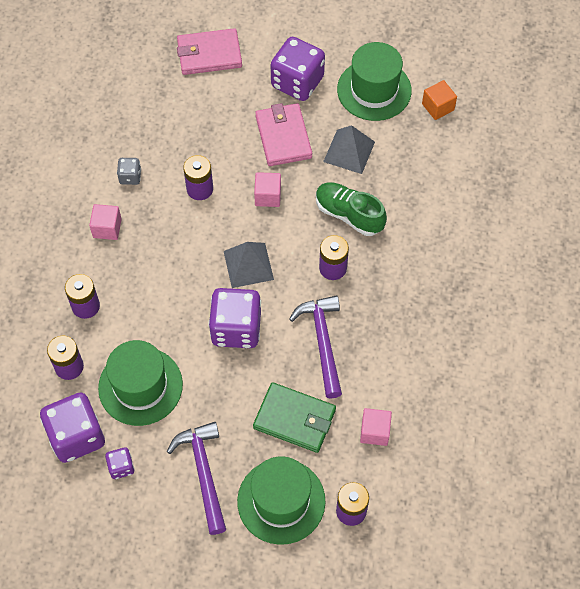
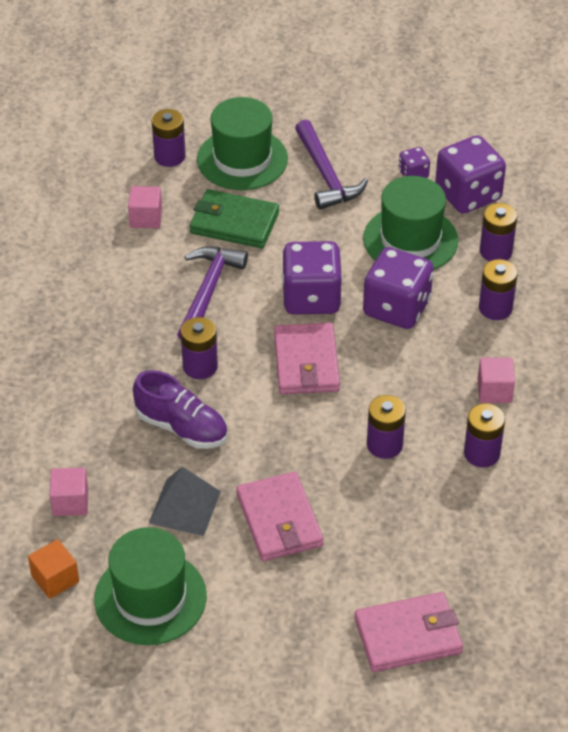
camera: 175 degrees right, 15 degrees down
(130, 177) = (481, 453): grey dice -> purple battery
(248, 265) = (306, 362): grey pyramid -> pink wallet
(268, 196) = (292, 442): pink cube -> pink cube (70, 502)
(297, 82) = (267, 601): purple dice -> purple dice (396, 308)
(322, 342) = (208, 292): purple hammer -> purple hammer turned 150 degrees counterclockwise
(349, 215) = (182, 427): green shoe -> purple shoe

